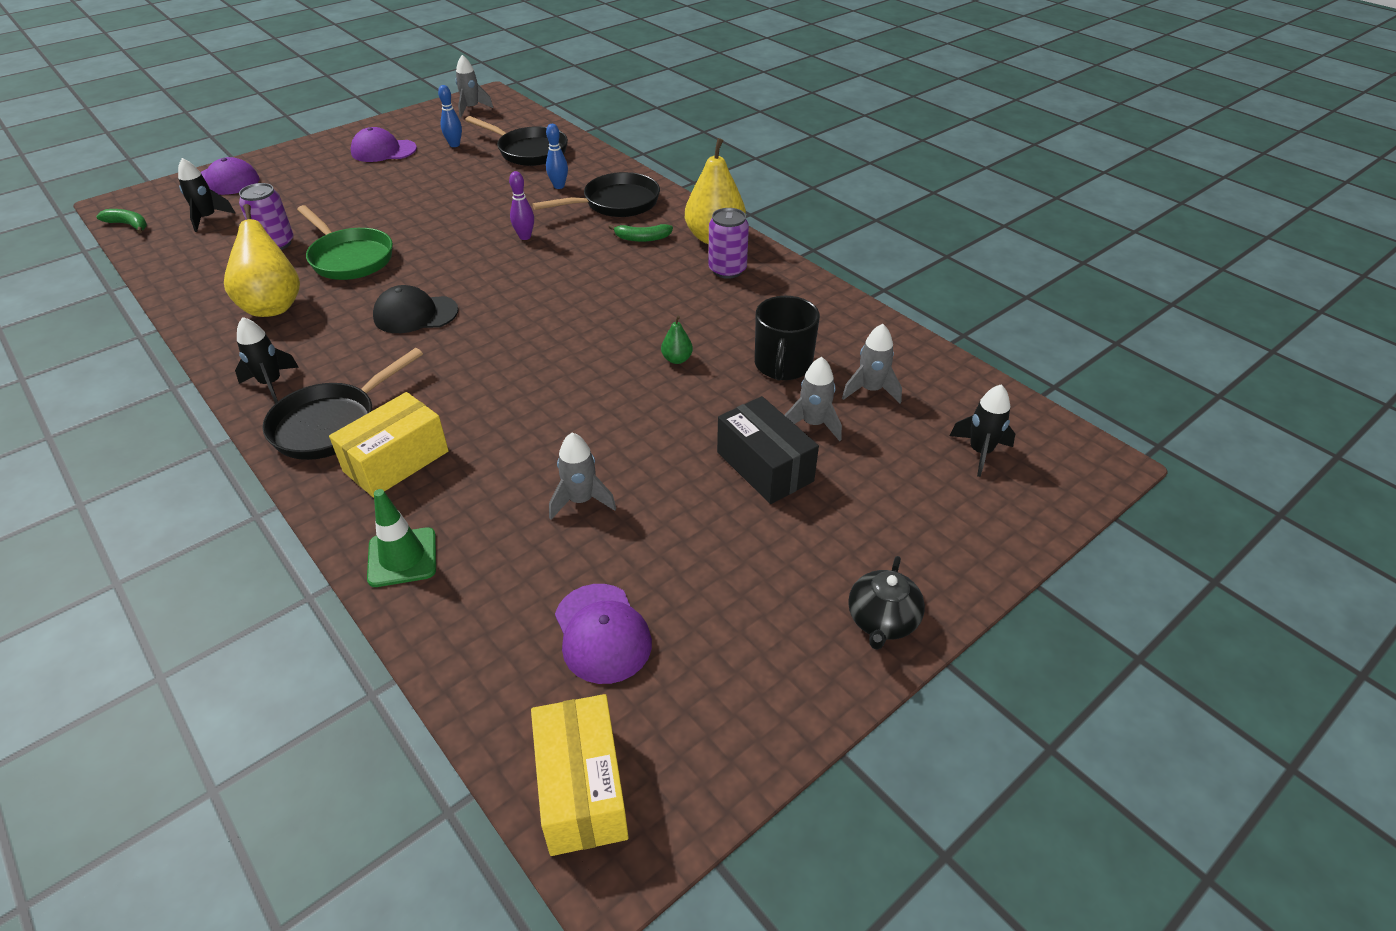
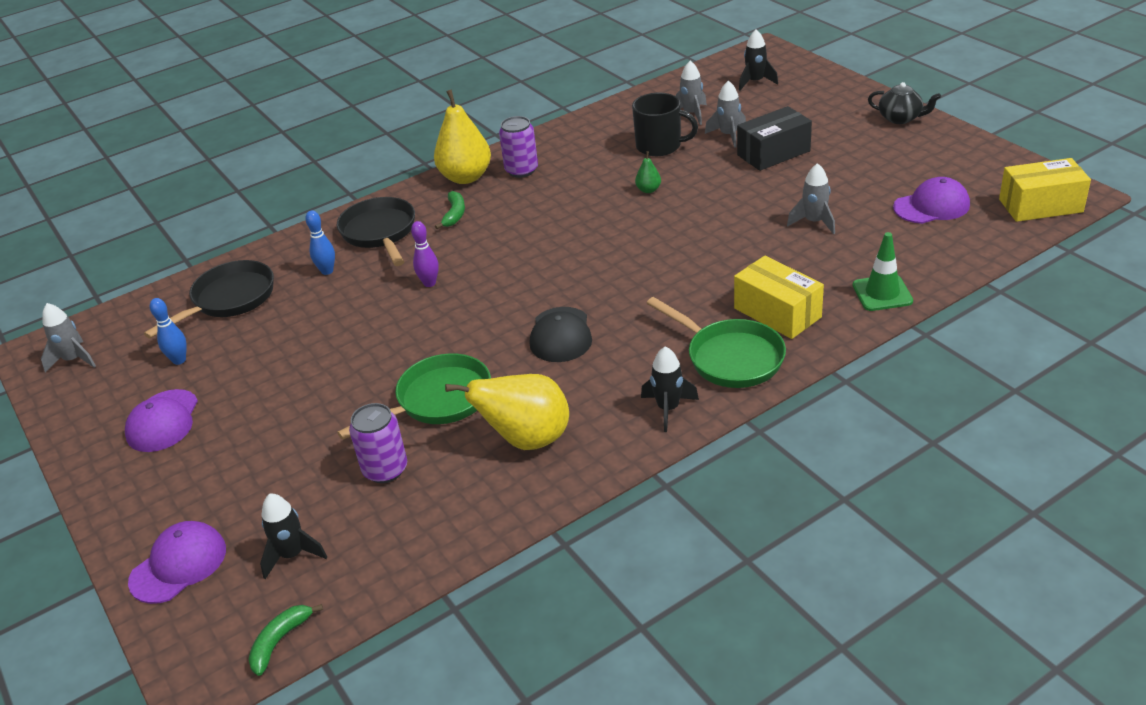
camera: 80 degrees left, 5 degrees down
(331, 424) = (730, 358): black pan -> green pan

